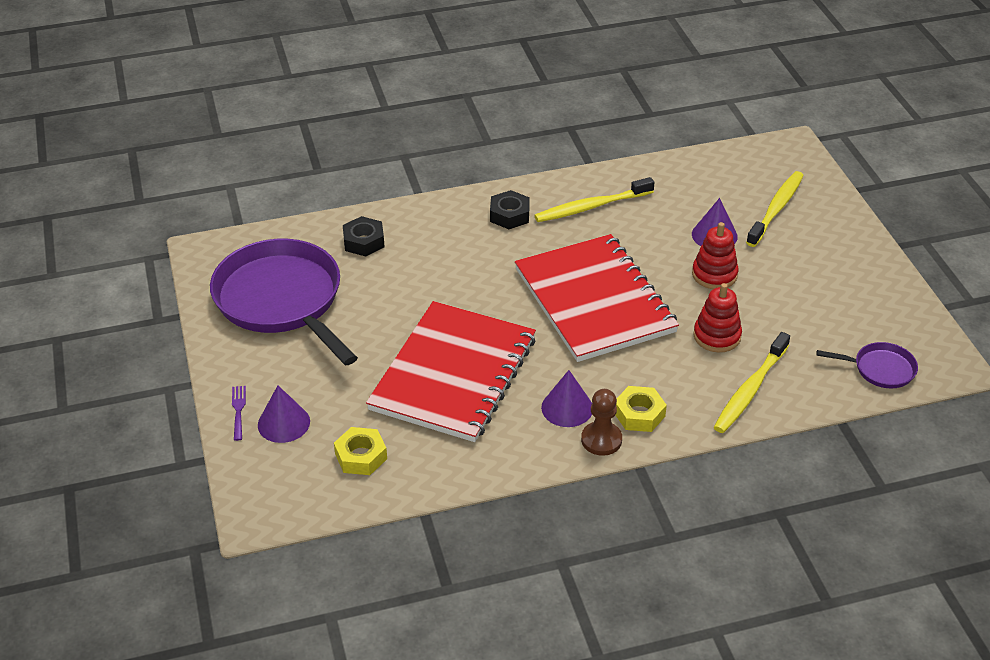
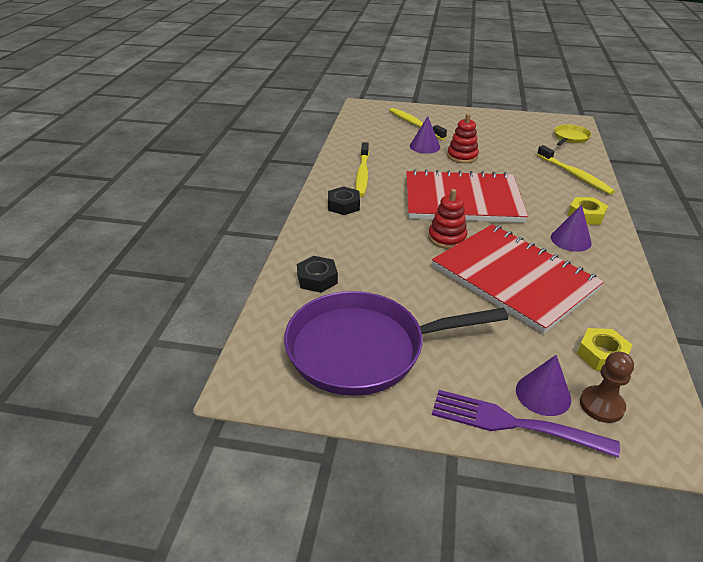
camera: 65 degrees left, 5 degrees down
(238, 410) = (514, 423): purple fork -> purple fork, size x2.20
(601, 440) = (608, 236): brown pawn -> brown pawn (601, 405)
(717, 336) = (520, 171): red stacking toy -> red stacking toy (447, 238)
(880, 369) = (570, 138): purple pan -> yellow pan

